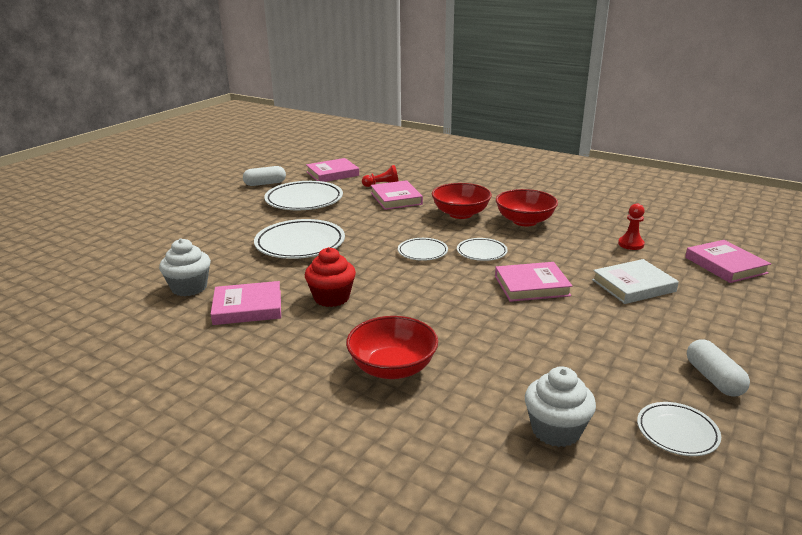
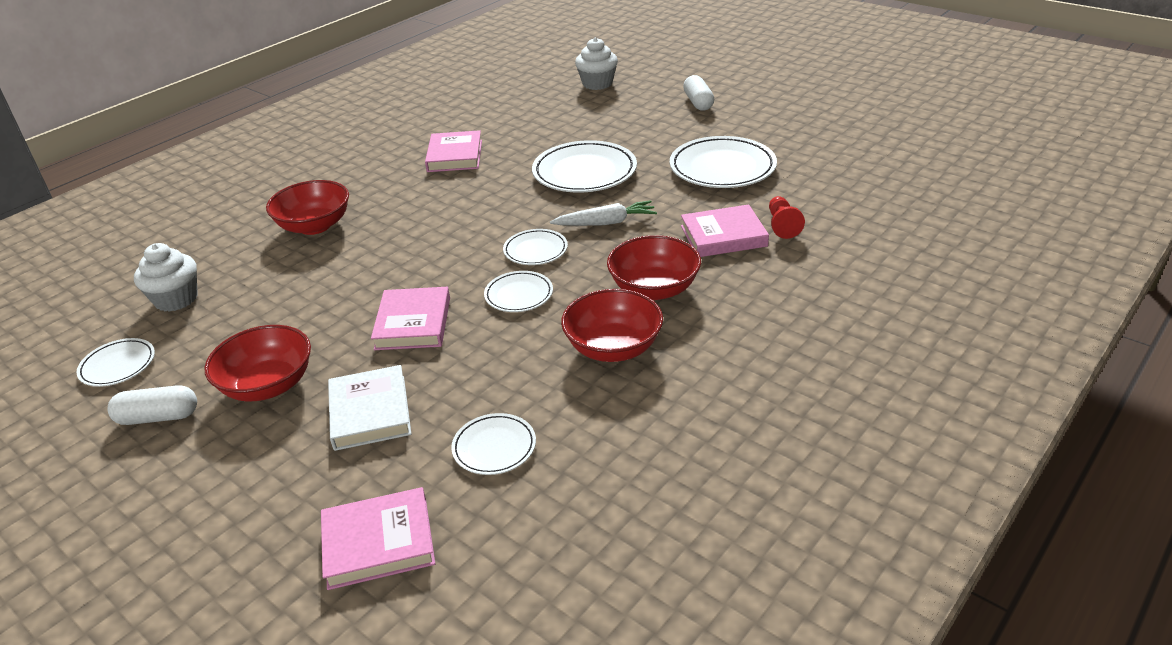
camera: 100 degrees right, 10 degrees up
(189, 288) = (506, 127): white cupcake -> white cupcake (597, 84)
(265, 183) = (788, 139): white capsule -> white capsule (698, 102)
(331, 298) = (451, 195): red cupcake -> none
(332, 174) = (833, 184): pink book -> none
(381, 232) = (605, 223): none -> white carrot
(631, 244) = (494, 447): red pawn -> white plate
(638, 333) = (268, 385): none -> red bowl

